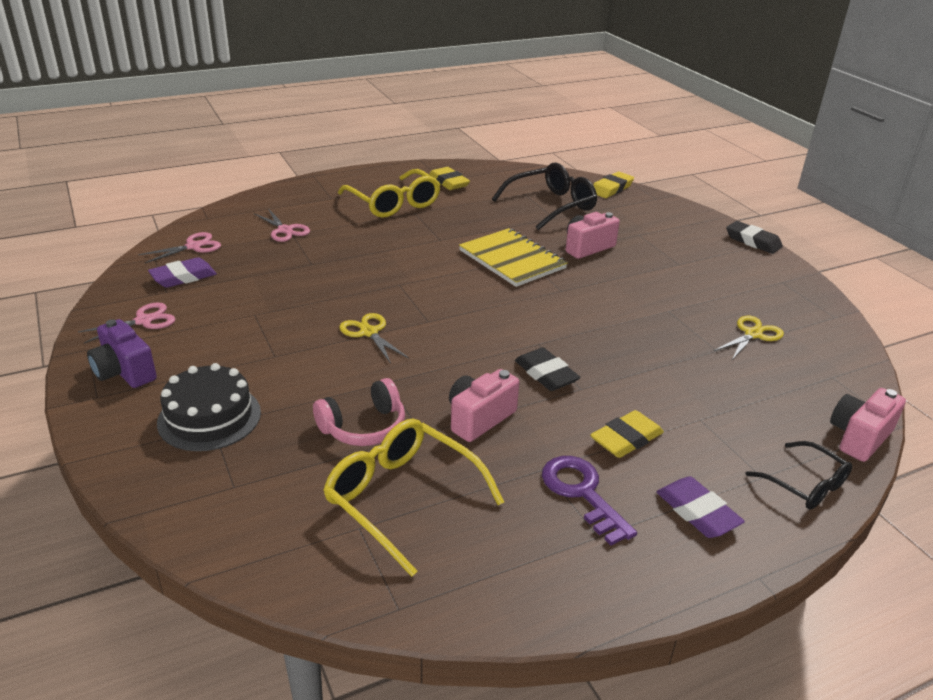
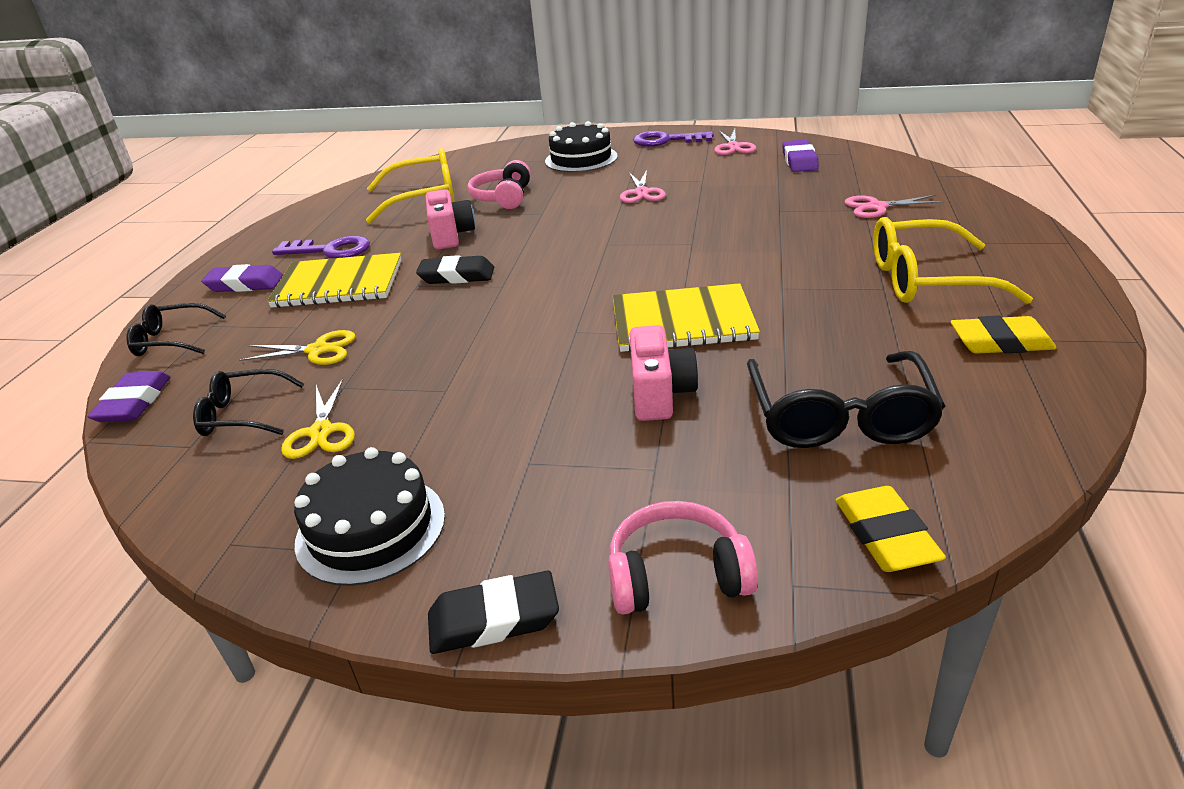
camera: 130 degrees right, 0 degrees up
(124, 372) = (666, 140): purple camera -> purple key
(193, 246) = (864, 167): pink scissors -> pink scissors (641, 193)
(369, 332) = (619, 217): yellow scissors -> yellow scissors (318, 350)
(626, 439) = (339, 284): yellow eraser -> yellow notebook
(683, 216) = (677, 575): none -> pink headphones
(768, 285) = (371, 528): none -> black cake
(789, 374) = (243, 415): none -> black glasses
(859, 437) = (134, 403): pink camera -> purple eraser

